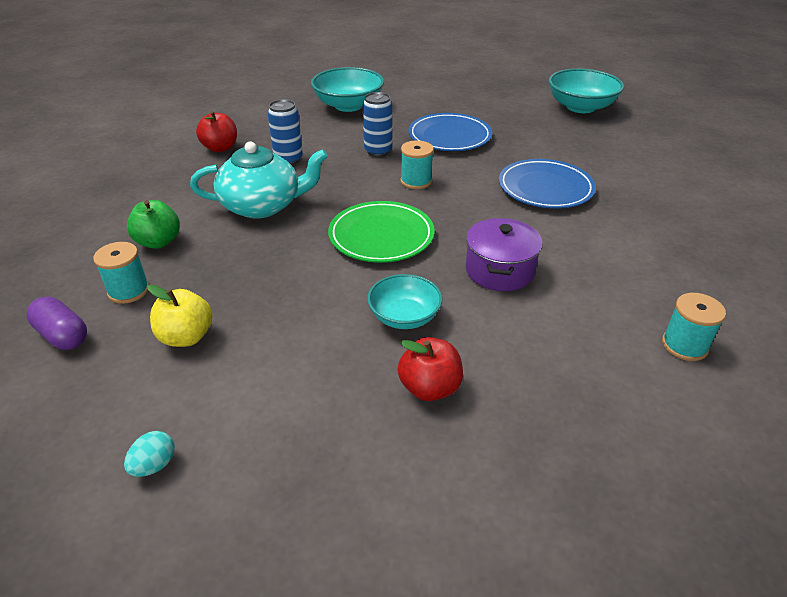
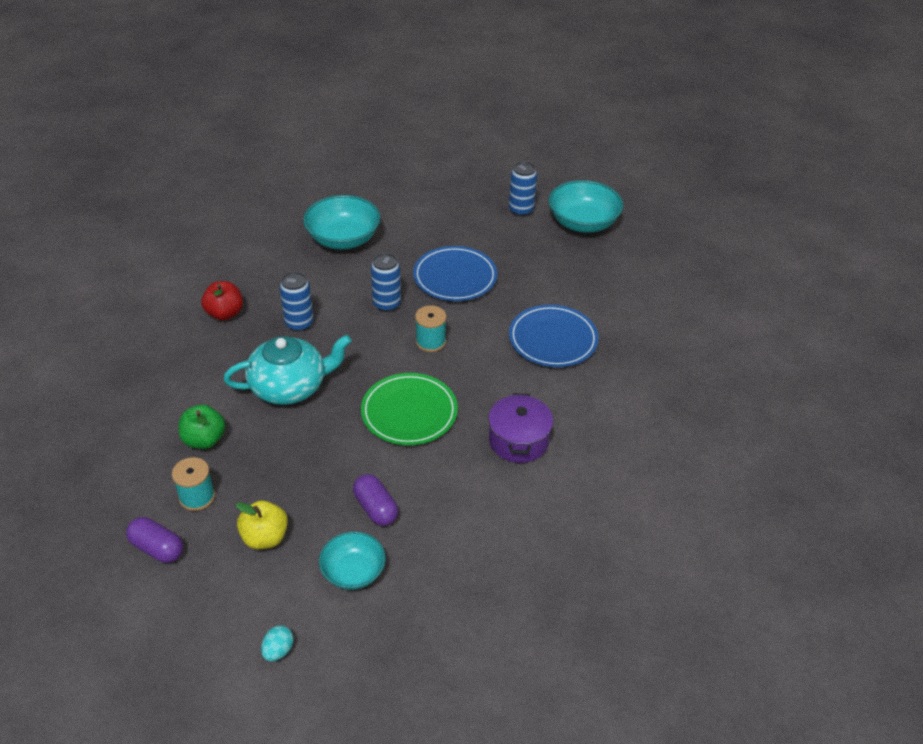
camera: 10 degrees left, 5 degrees up
(322, 320) = (376, 508): none -> purple capsule
(404, 317) = (444, 497): turquoise bowl -> turquoise bowl (353, 572)
(429, 388) = (474, 561): red apple -> none
(520, 96) = (521, 210): none -> blue can
(684, 345) = (669, 500): turquoise spool -> none

